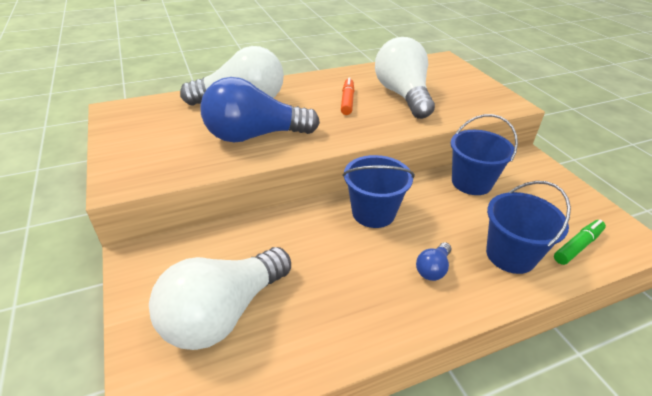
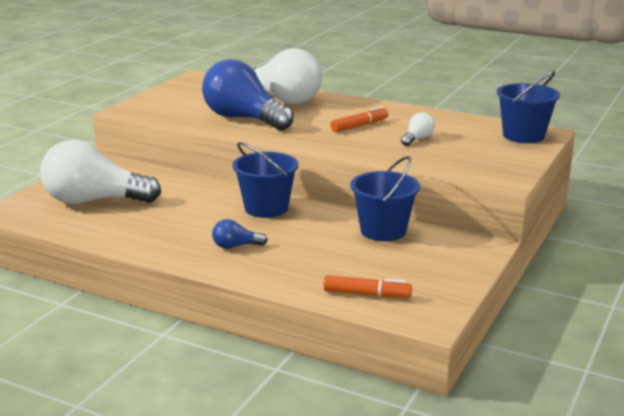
camera: 50 degrees right, 15 degrees down
(402, 95) = (417, 139): white light bulb -> white light bulb, size x0.42
(510, 255) = (303, 269): blue bucket -> blue bucket (523, 136)
(577, 246) = (367, 294): green marker -> orange marker

